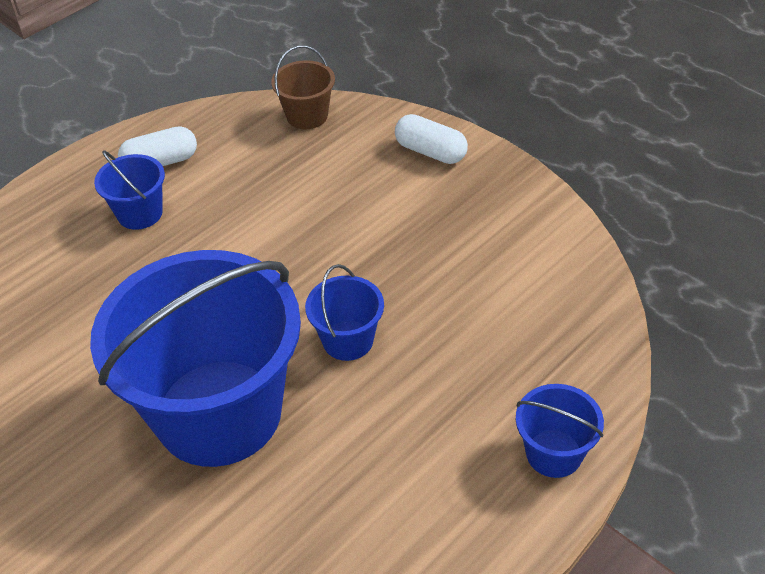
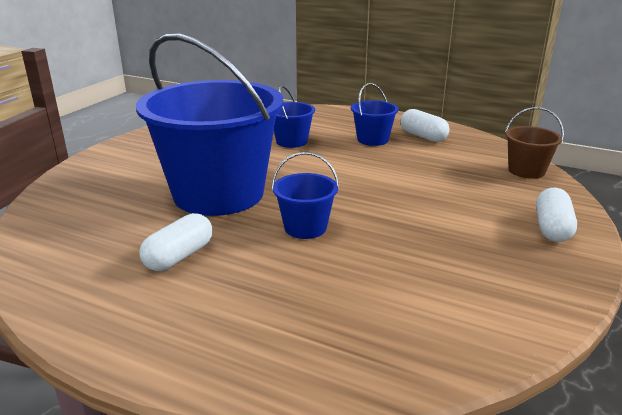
camera: 70 degrees right, 20 degrees down
(364, 471) = (179, 256): none -> white capsule
(554, 453) = (219, 359): blue bucket -> blue bucket (291, 141)

